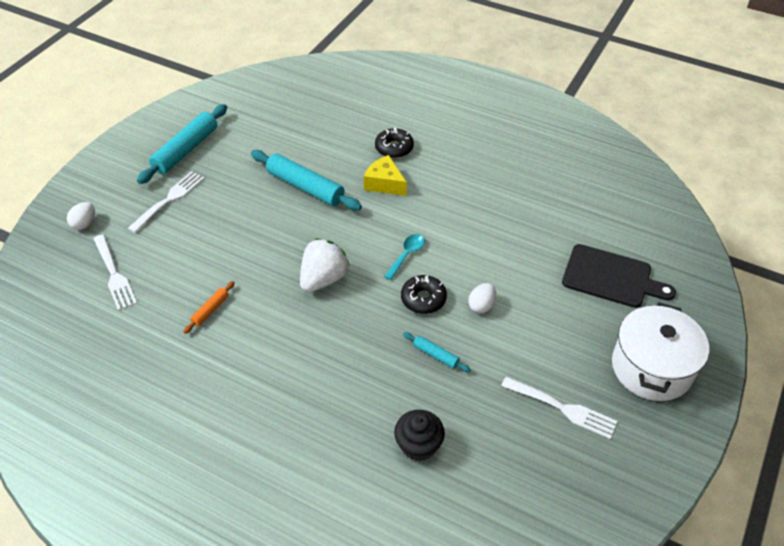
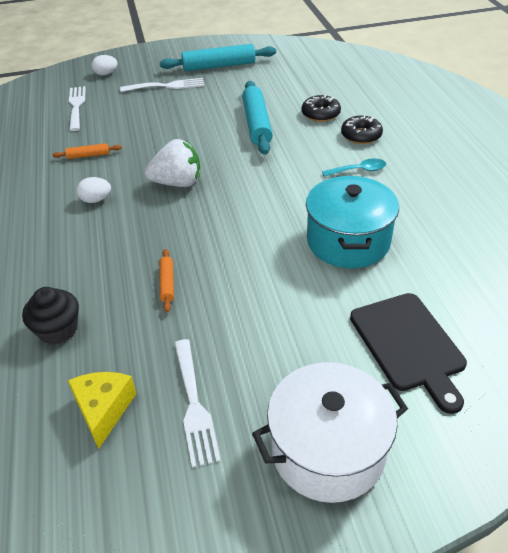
camera: 50 degrees right, 5 degrees down
(114, 274) = (76, 106): white fork -> white fork turned 150 degrees clockwise
(384, 183) = (316, 153): yellow cheese -> yellow cheese (103, 409)
(406, 255) = (256, 206): turquoise spoon -> turquoise spoon (358, 170)
(423, 299) = (220, 241): black donut -> black donut (320, 114)
(436, 355) = (167, 283): turquoise rolling pin -> orange rolling pin
(481, 306) = (255, 278): white egg -> white egg (96, 200)
(496, 237) = (348, 241): none -> turquoise pot

